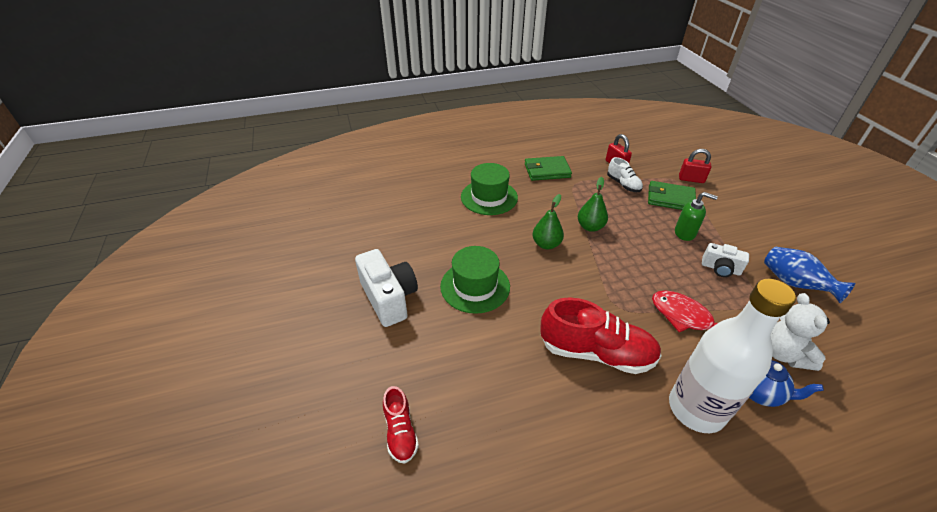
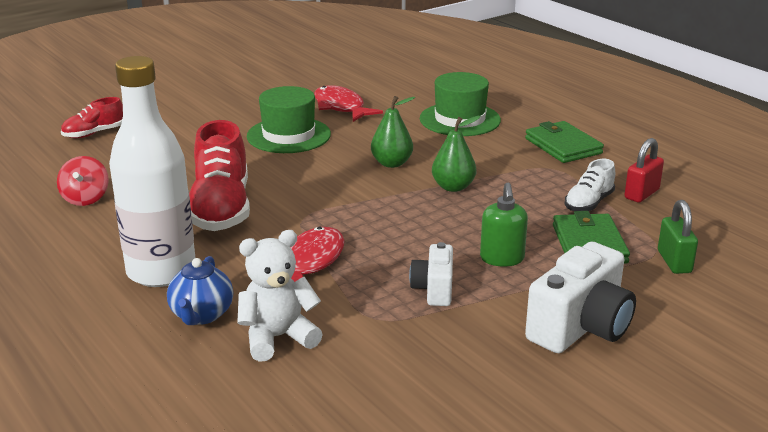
camera: 70 degrees right, 15 degrees down
(389, 298) = (247, 101): white camera -> white camera (580, 327)
(436, 246) = (341, 107): none -> red fish
(553, 454) = (86, 198): none -> red spinning top
(691, 179) = (674, 262): red padlock -> green padlock
(794, 284) = (444, 358): blue vase -> none

